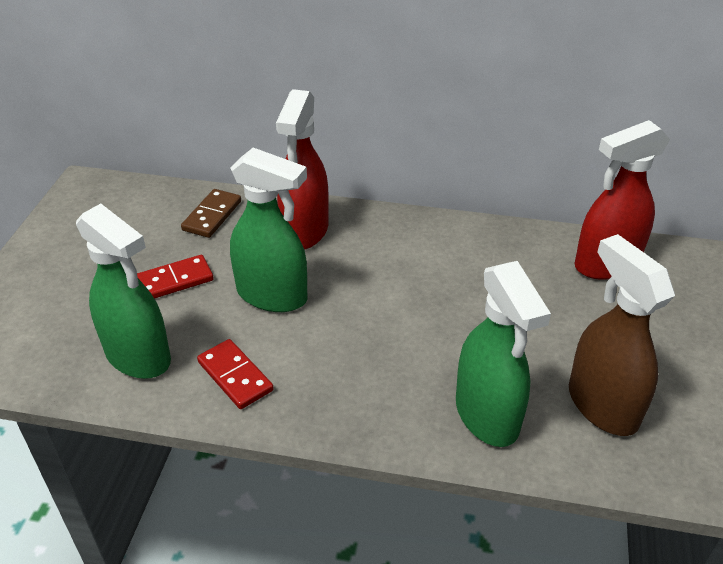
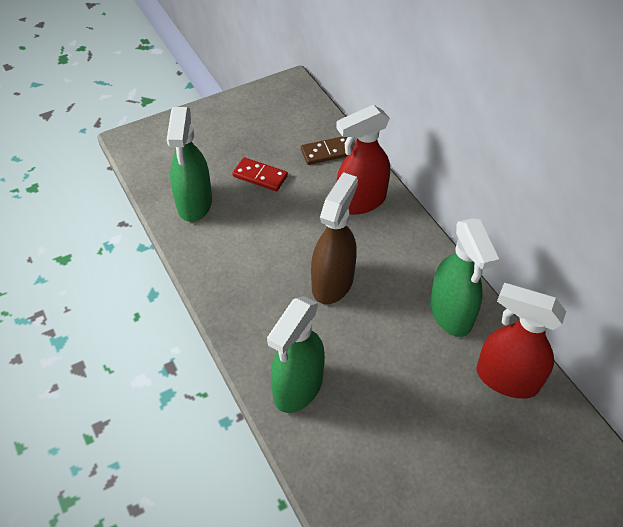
camera: 50 degrees right, 10 degrees up
(235, 376) = (218, 252): red domino -> none
(272, 295) = (292, 225): green spray bottle -> green spray bottle (451, 314)
(602, 405) = (363, 445): brown spray bottle -> brown spray bottle (333, 282)

